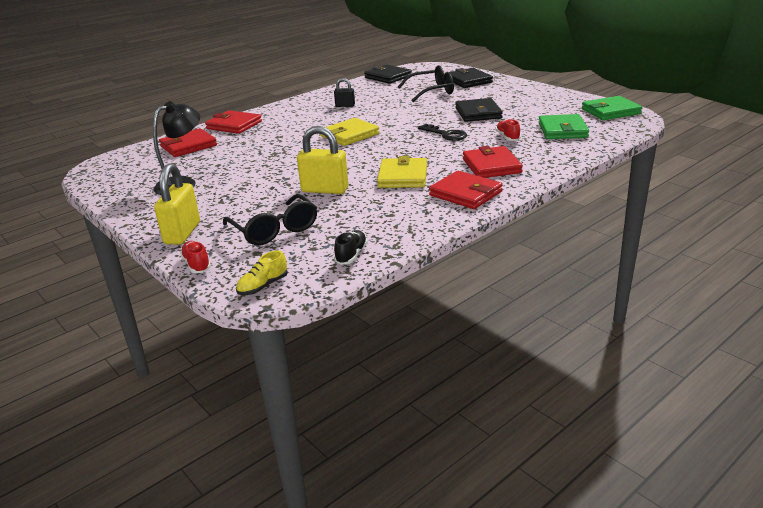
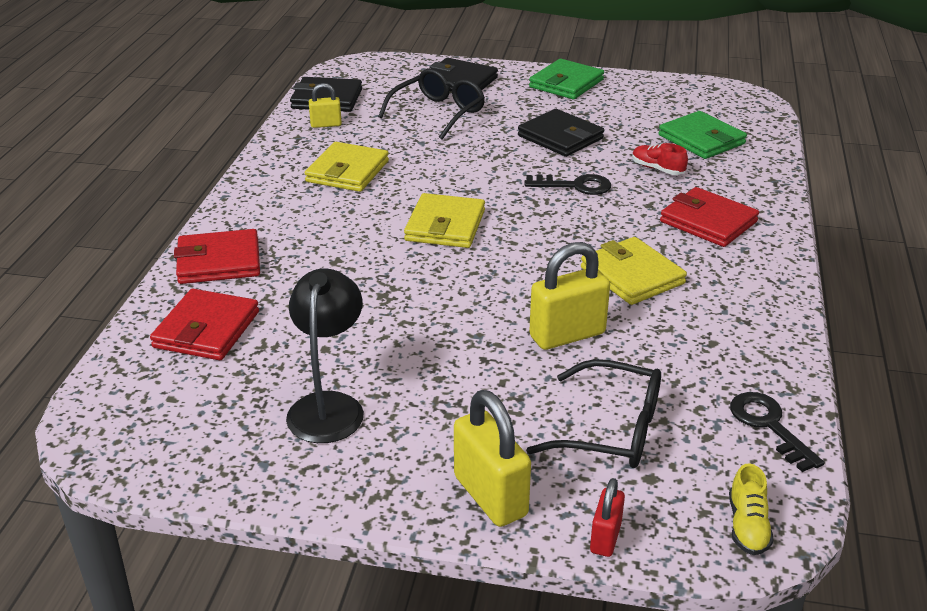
camera: 40 degrees left, 5 degrees up
(197, 265) = (605, 538): red shoe -> red padlock
(345, 105) = (347, 171): black padlock -> yellow wallet
(351, 255) = (769, 426): black shoe -> black key
(369, 86) = (326, 125): none -> yellow padlock
(465, 193) = (745, 276): red wallet -> none
(610, 111) = (709, 95): green wallet -> green wallet (566, 83)

